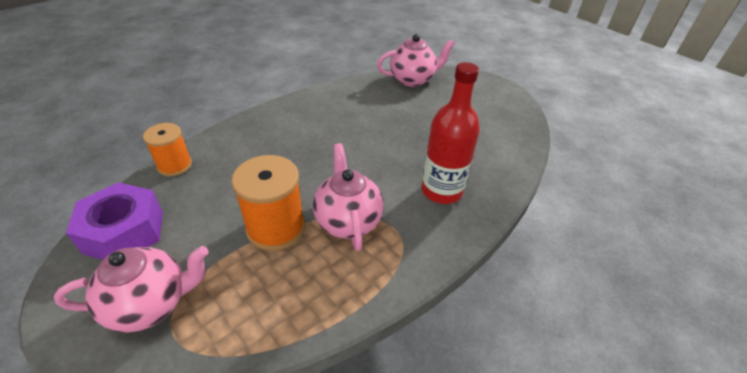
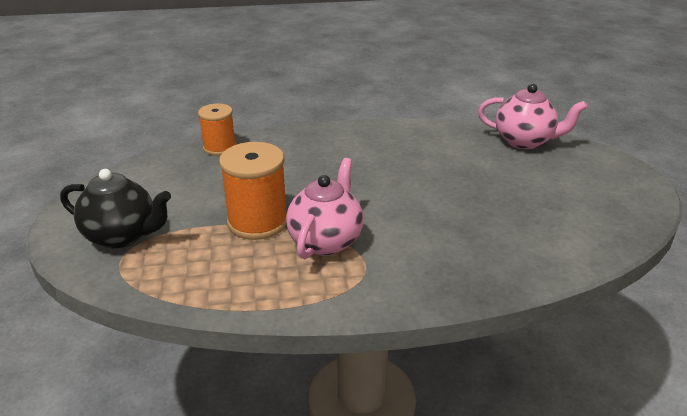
camera: 35 degrees right, 10 degrees down
(124, 231) = (145, 181): purple nut -> none
(151, 304) = (122, 236): pink teapot -> black teapot
(441, 190) = (449, 252): red bottle -> none

